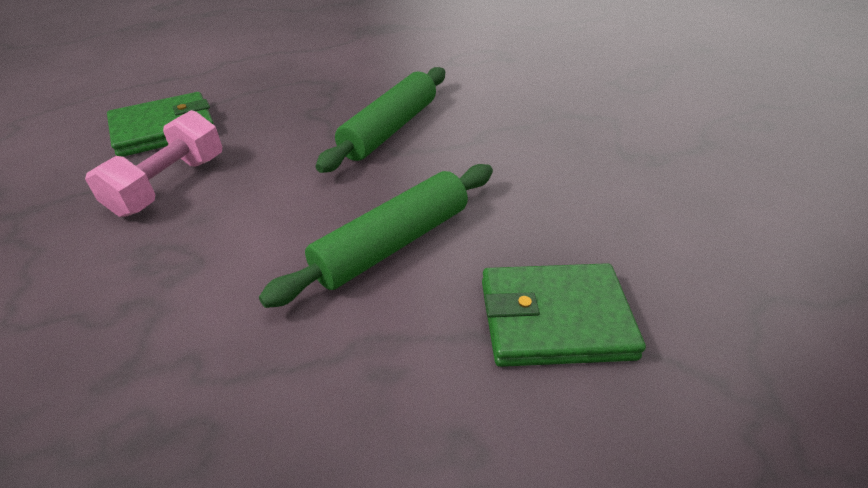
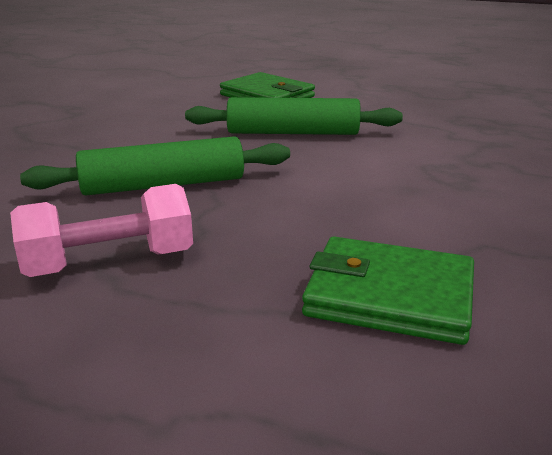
camera: 135 degrees left, 15 degrees down
(169, 185) = (420, 222): pink dumbbell -> pink dumbbell (110, 262)

